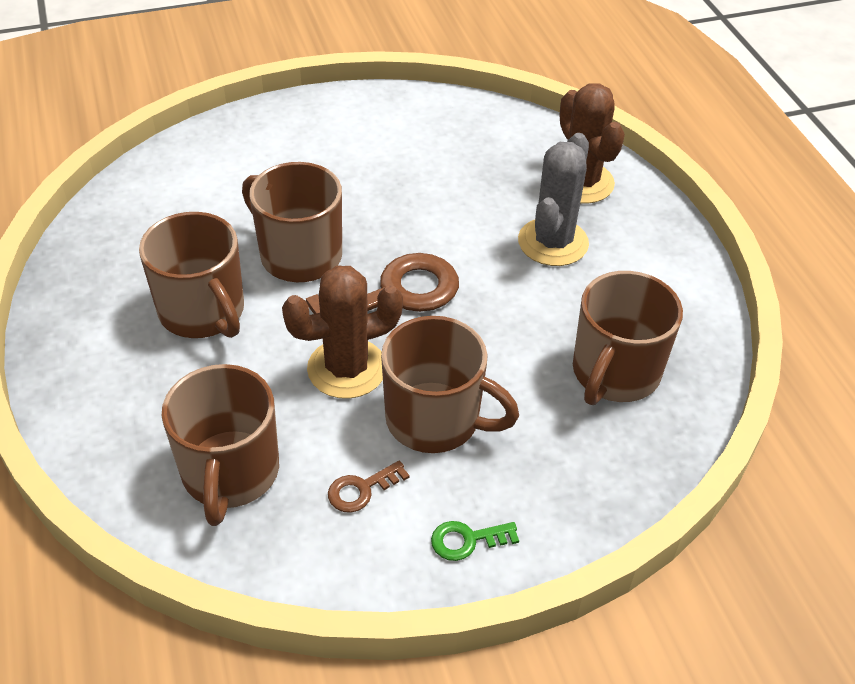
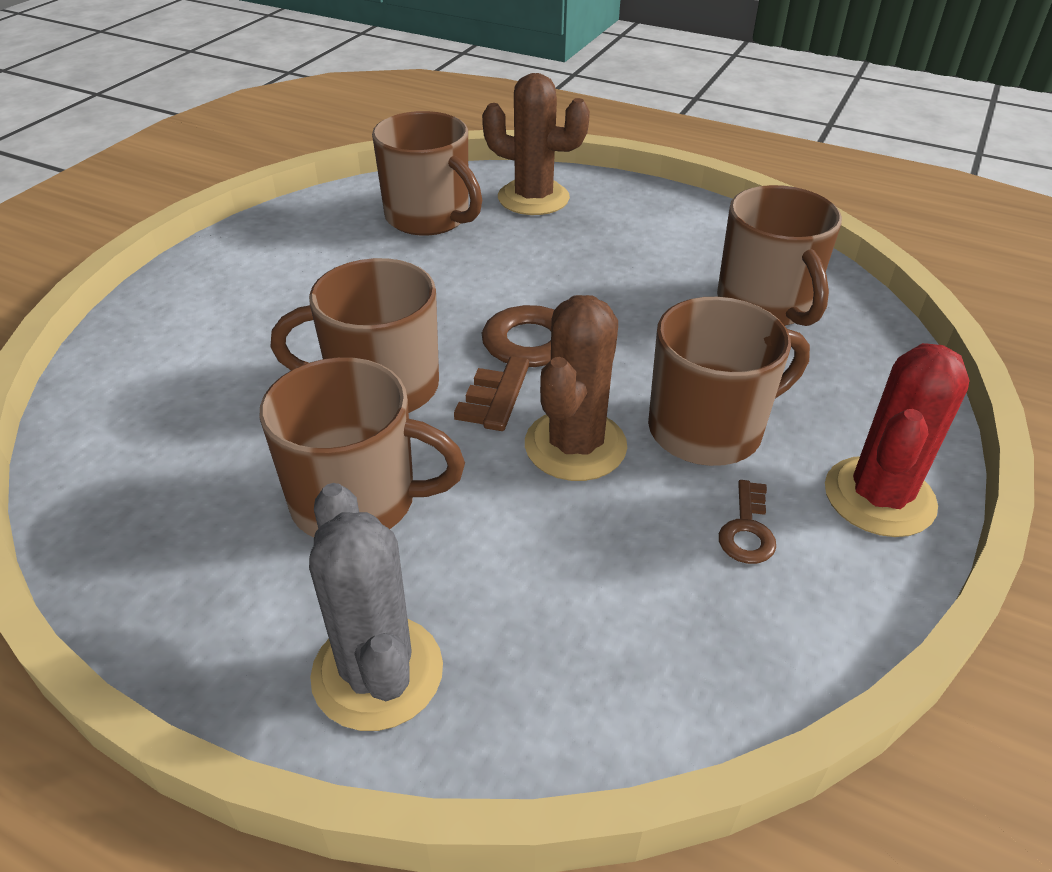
camera: 45 degrees left, 5 degrees down
(230, 473) = (620, 620): brown mug -> brown mug (429, 218)
(467, 540) = (879, 497): green key -> red cactus
(553, 242) = (580, 247): grey cactus -> grey cactus (377, 672)

